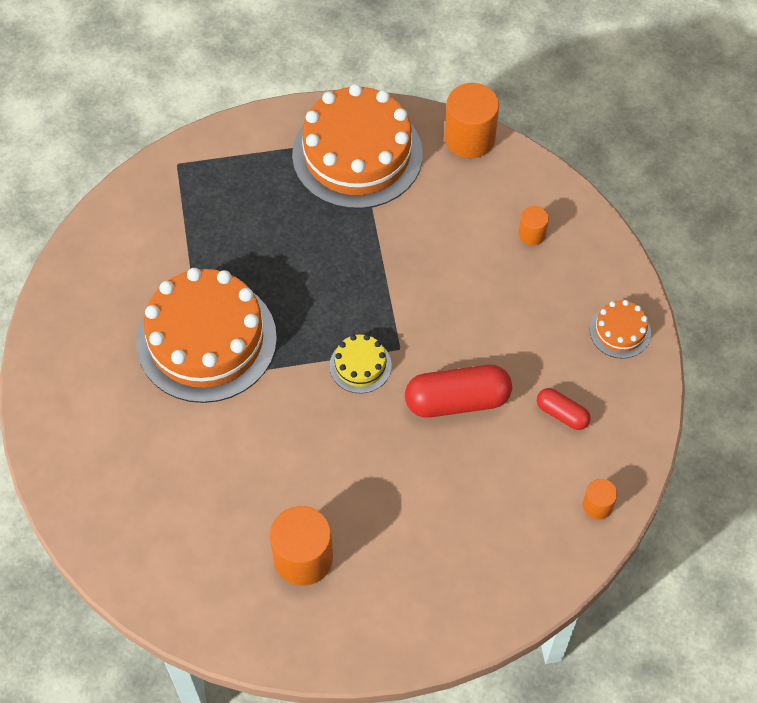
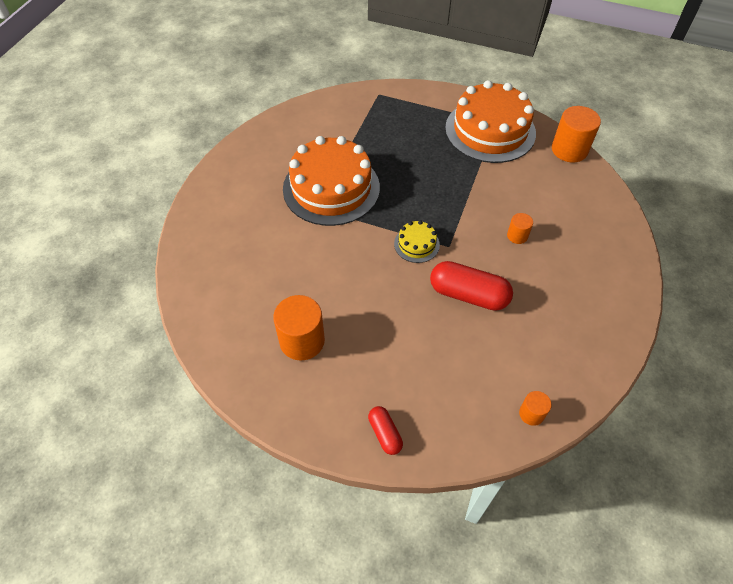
camera: 30 degrees right, 5 degrees down
(532, 234) = (581, 219): orange cylinder -> orange cylinder (517, 236)
(562, 414) = (539, 338): red capsule -> red capsule (385, 433)
(620, 331) = (613, 305): orange cake -> none

